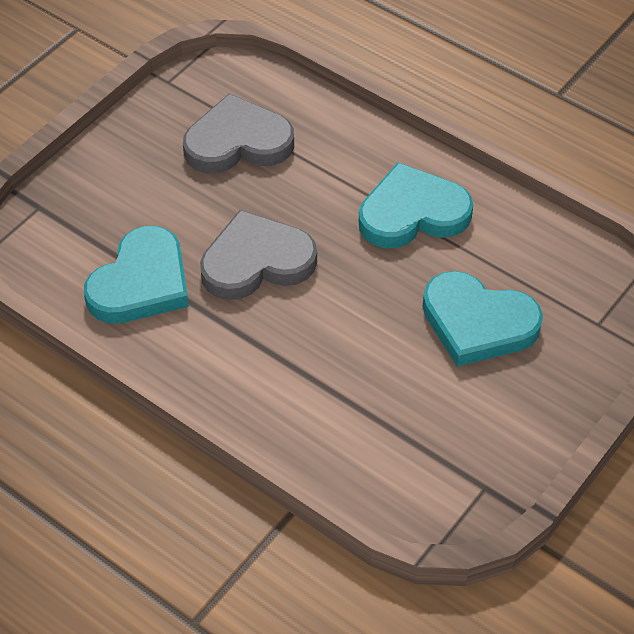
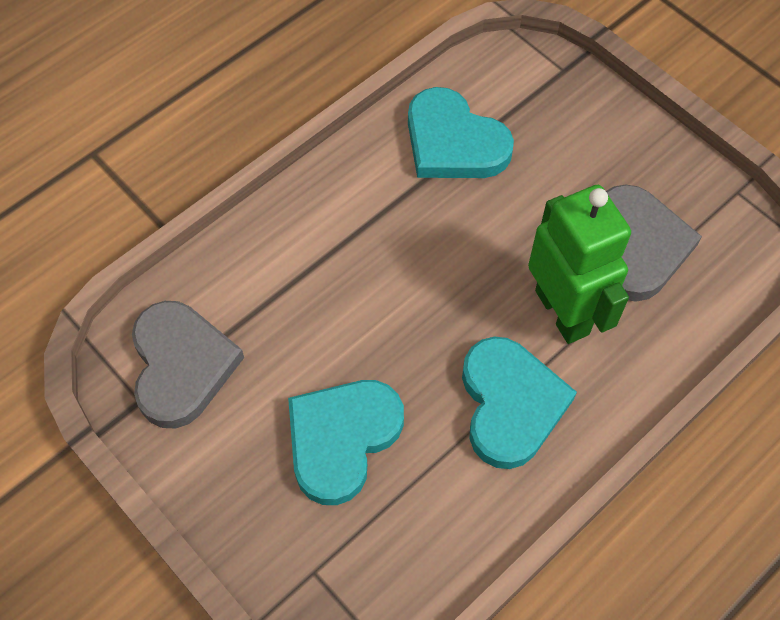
camera: 100 degrees right, 10 degrees up
(256, 261) = (464, 242): grey heart -> grey heart (181, 366)
(315, 186) = (563, 312): none -> green robot

